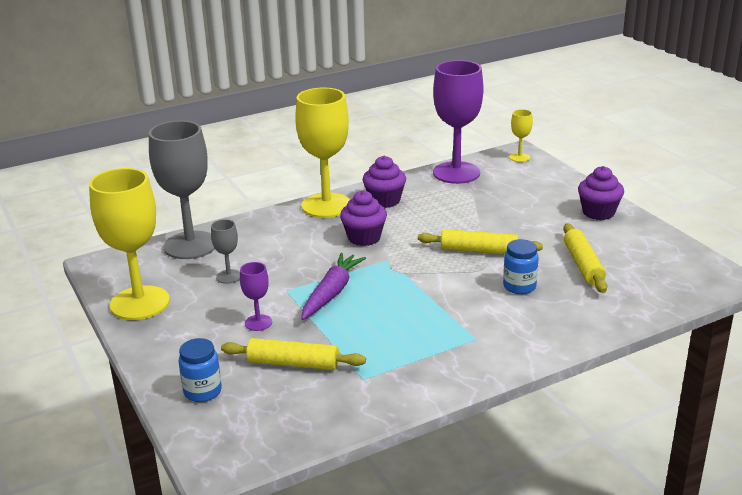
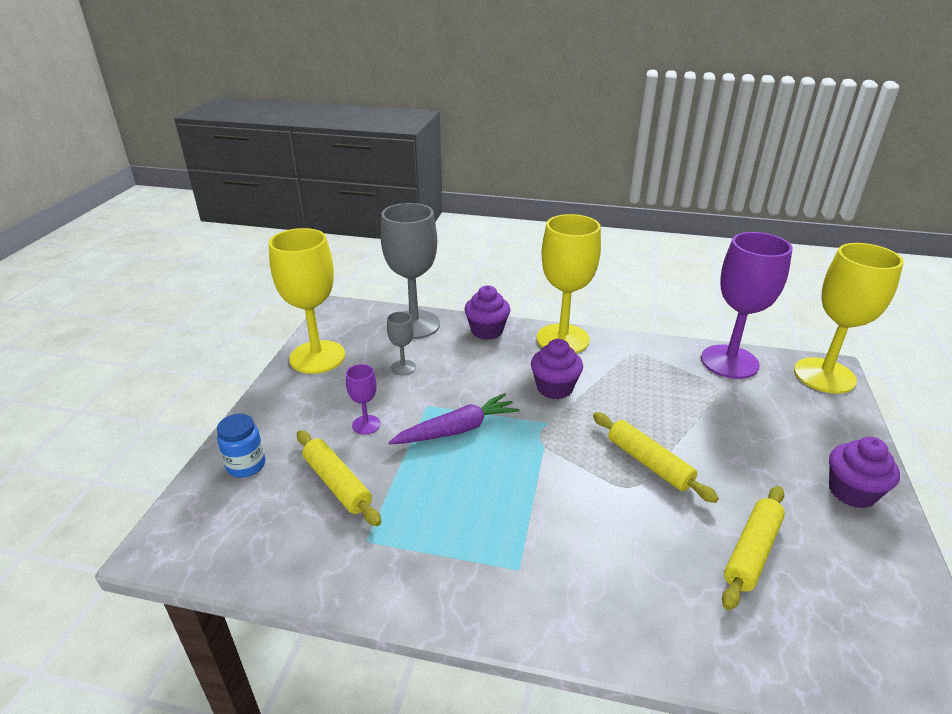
camera: 40 degrees right, 5 degrees up
(384, 201) = (620, 359): purple cupcake -> purple cupcake (487, 331)
(519, 157) = (824, 375): yellow goblet -> yellow goblet, size x2.22
(519, 286) = (641, 533): blue jar -> none

